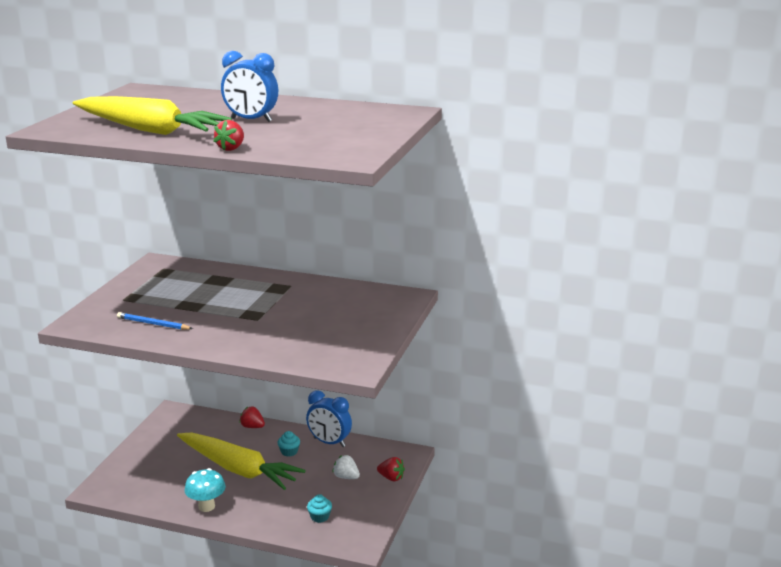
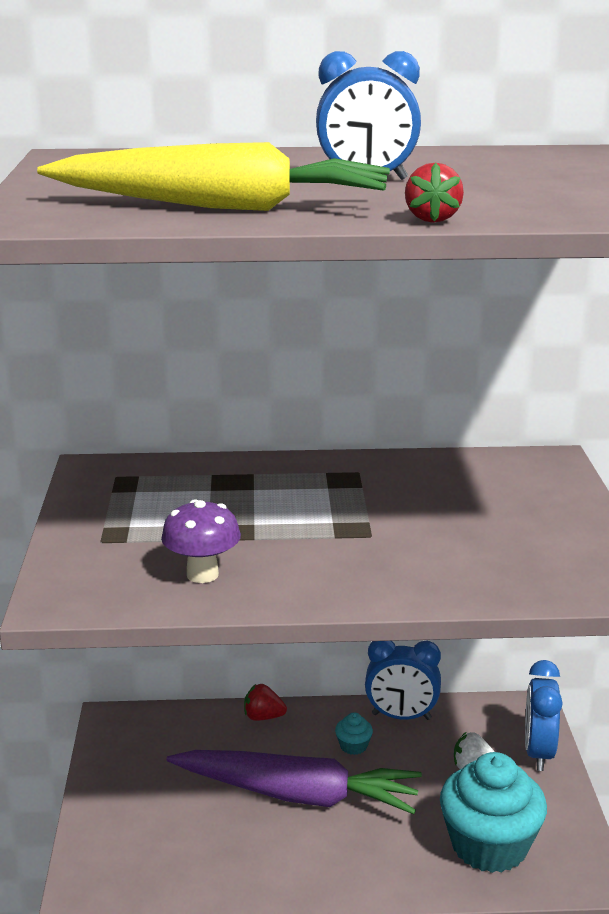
camera: 20 degrees left, 0 degrees up
(153, 324) = (202, 575): blue pencil -> purple mushroom
(206, 506) = (297, 875): turquoise mushroom -> none
(238, 469) = (297, 795): yellow carrot -> purple carrot
(319, 517) = (489, 846): turquoise cupcake -> turquoise cupcake, size x2.49
(391, 478) = (538, 753): red strawberry -> blue clock

